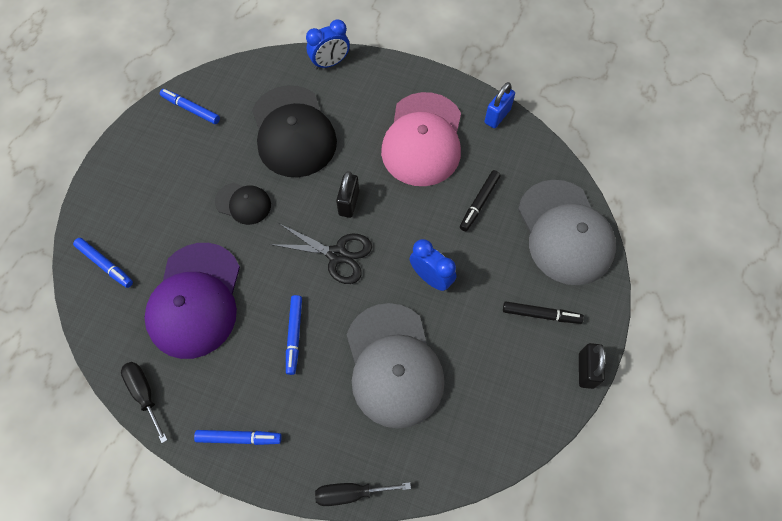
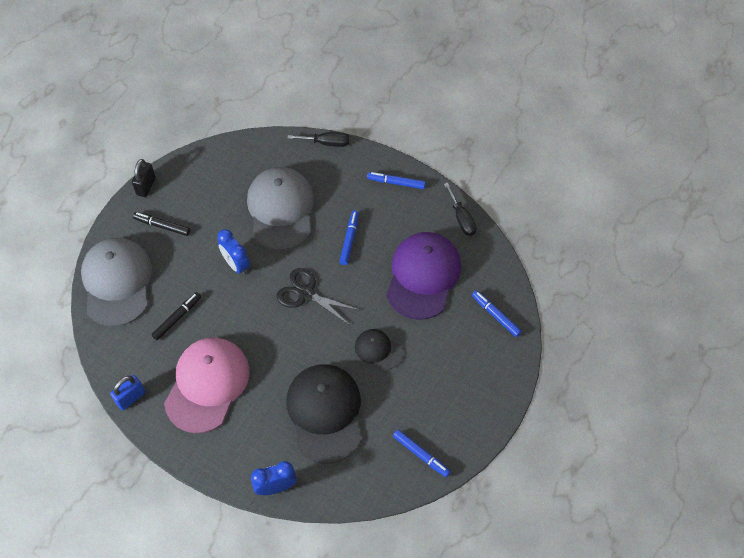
camera: 170 degrees left, 5 degrees down
(348, 203) = (288, 335): black padlock -> none

